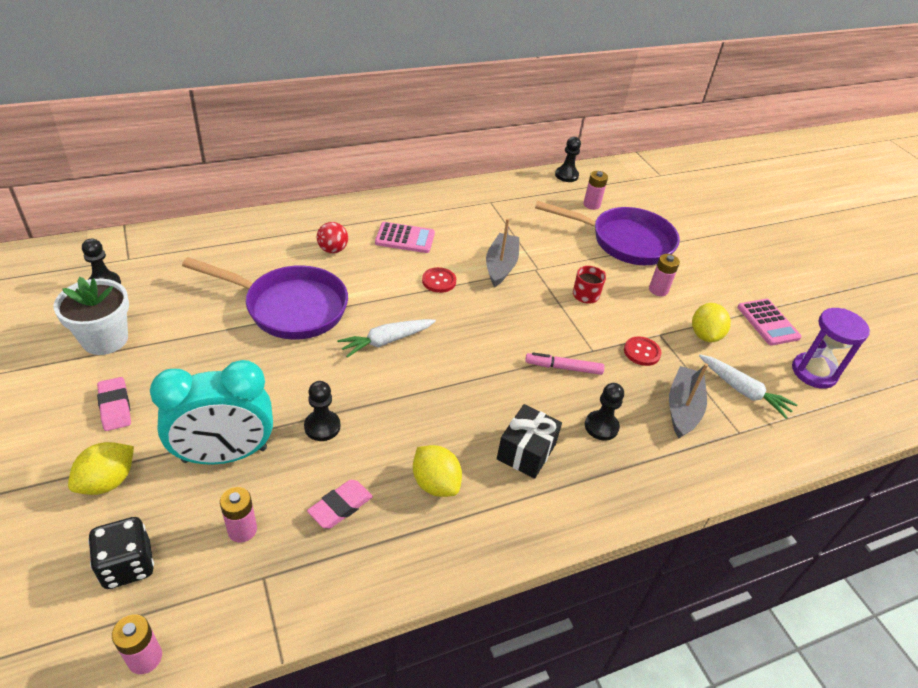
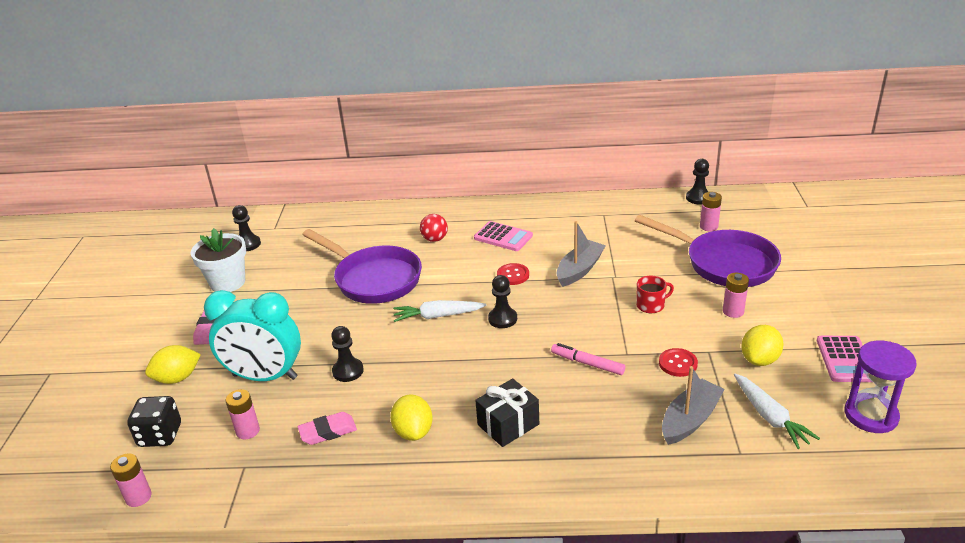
camera: 30 degrees right, 10 degrees down
(601, 426) = (593, 419): black pawn -> black pawn (502, 319)

